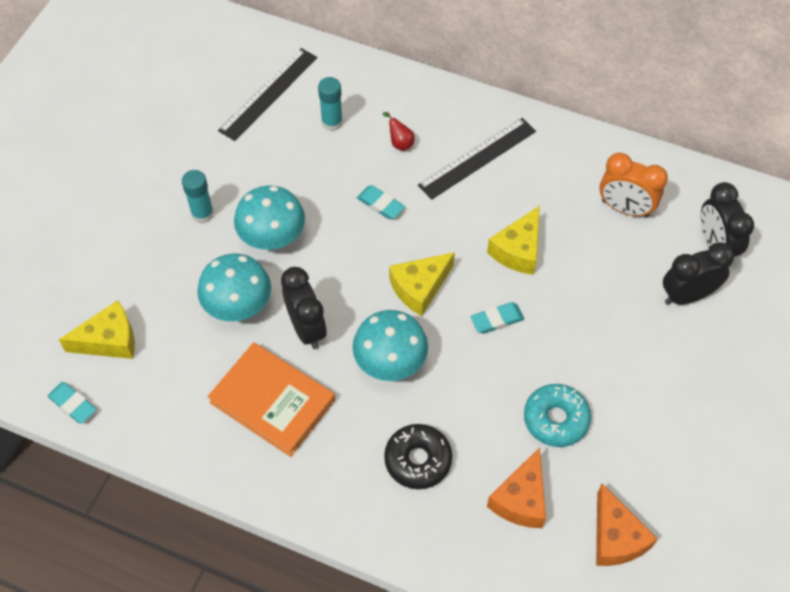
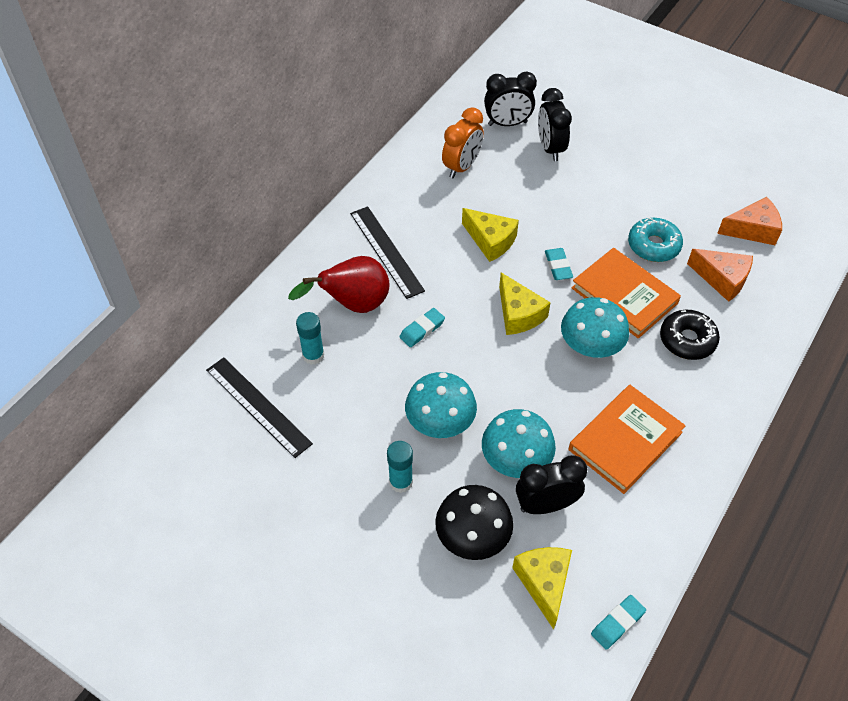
camera: 80 degrees left, 5 degrees down
(152, 278) = (472, 536): none -> black mushroom
(307, 328) = (550, 405): black clock -> black clock (546, 505)
(399, 143) = (353, 305): red pear -> red pear, size x2.40
(469, 391) = (624, 295): none -> orange book

